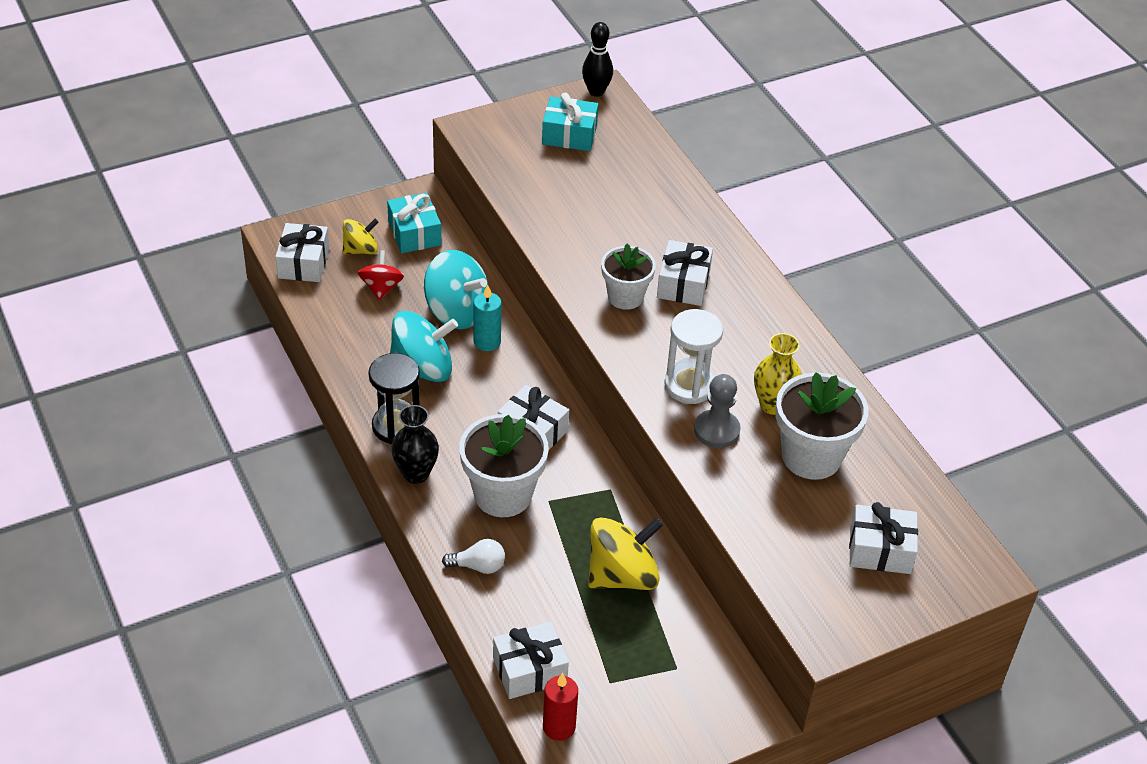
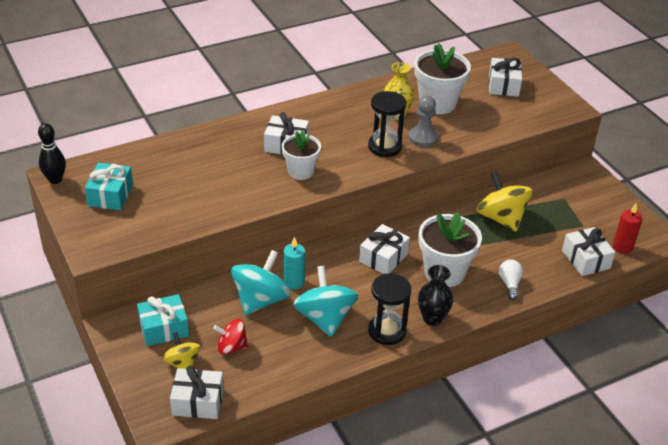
camera: 90 degrees left, 5 degrees down
(689, 385) = (385, 147): white hourglass -> black hourglass

